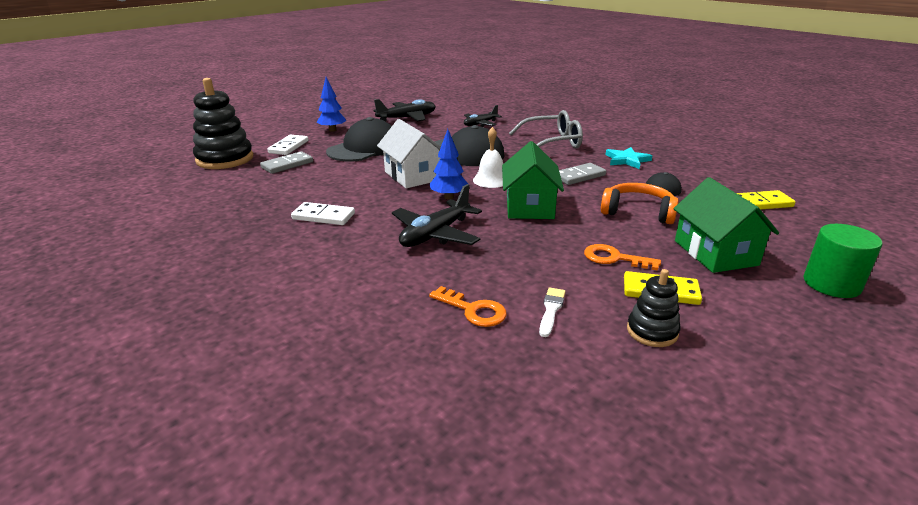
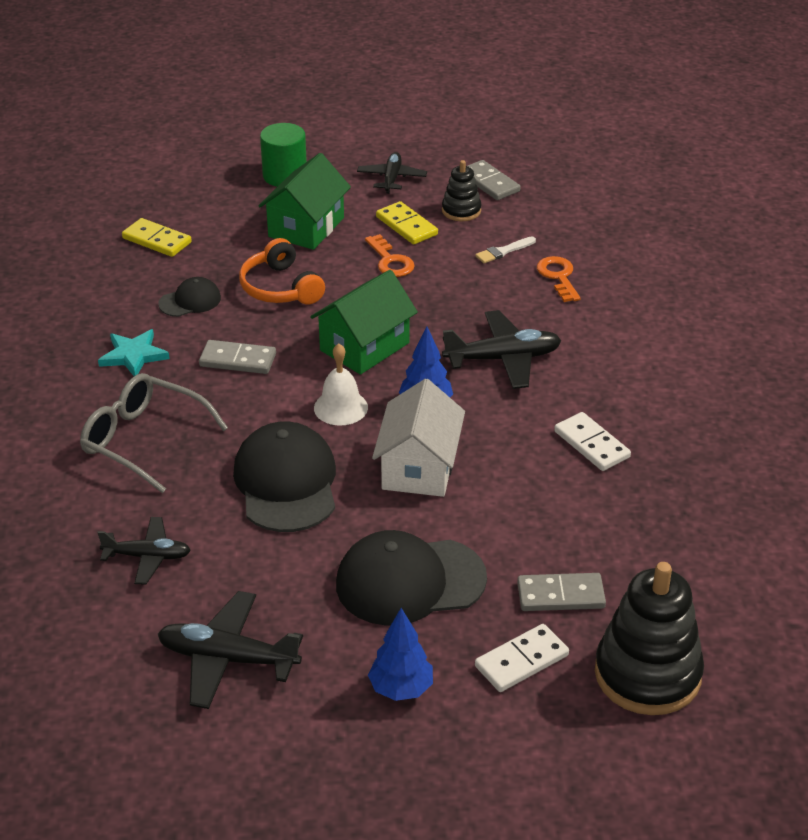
camera: 140 degrees left, 10 degrees up
(691, 383) = (489, 183): none -> grey domino
(769, 331) = (391, 178): none -> black plane

